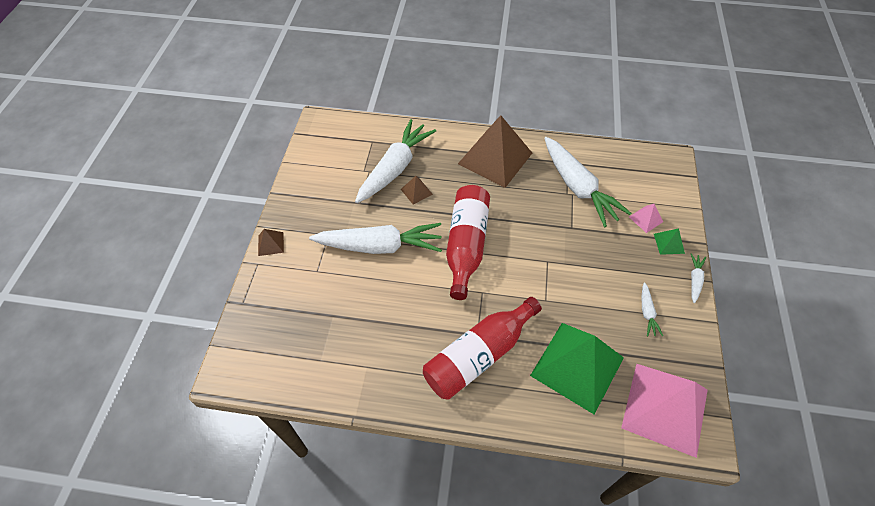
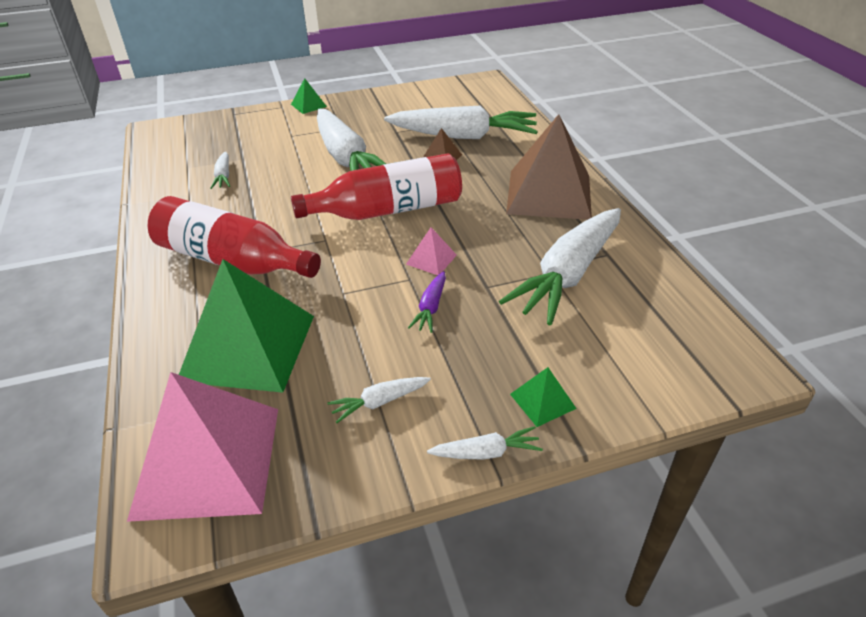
camera: 65 degrees right, 15 degrees down
(270, 244) = (308, 105): brown pyramid -> green pyramid
(354, 335) = (223, 176): none -> white carrot
(579, 261) = (430, 308): none -> purple carrot
(646, 219) = (572, 361): pink pyramid -> pink pyramid (431, 259)

